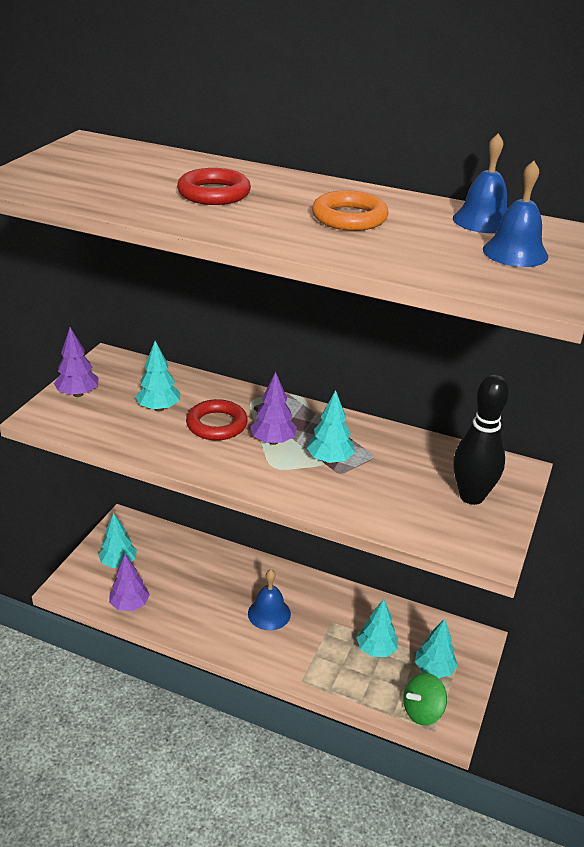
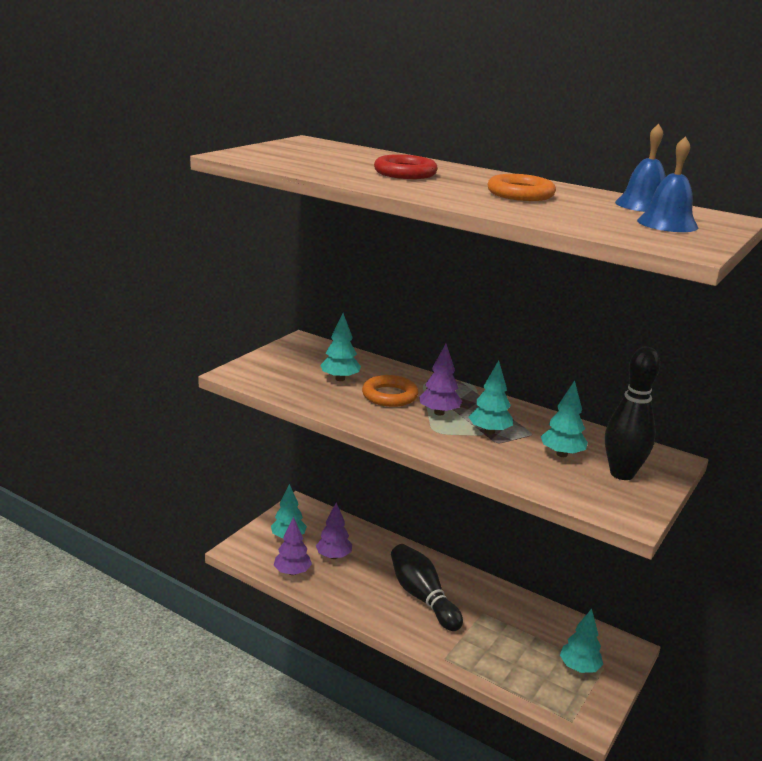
camera: 10 degrees right, 10 degrees down
(78, 394) = (271, 362): purple tree -> purple tree (333, 556)
(217, 424) = (389, 396): red ring -> orange ring
(269, 613) = (422, 597): blue bell -> black bowling pin
(376, 649) = (523, 642): turquoise tree -> turquoise tree (562, 454)
(422, 711) = (562, 702): green spinning top -> none

